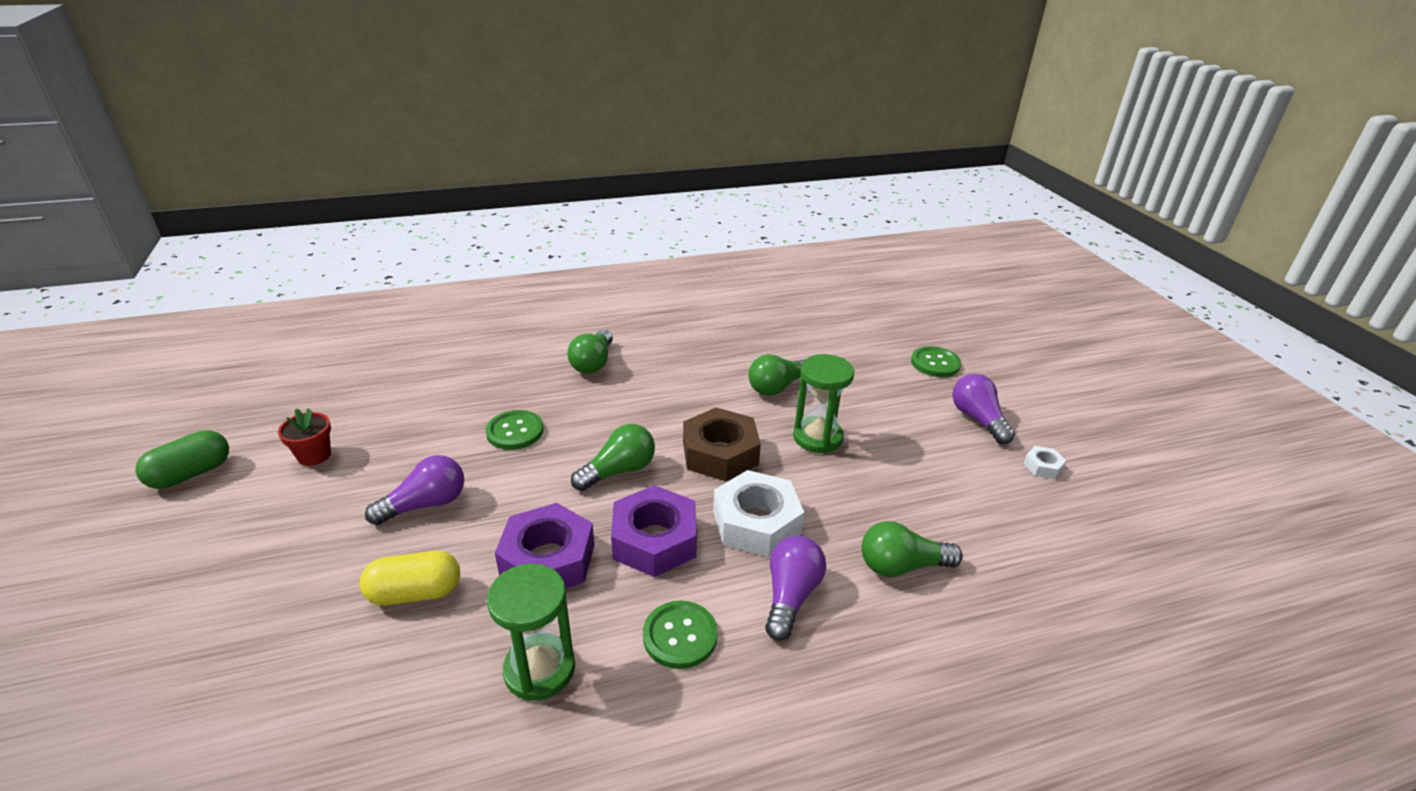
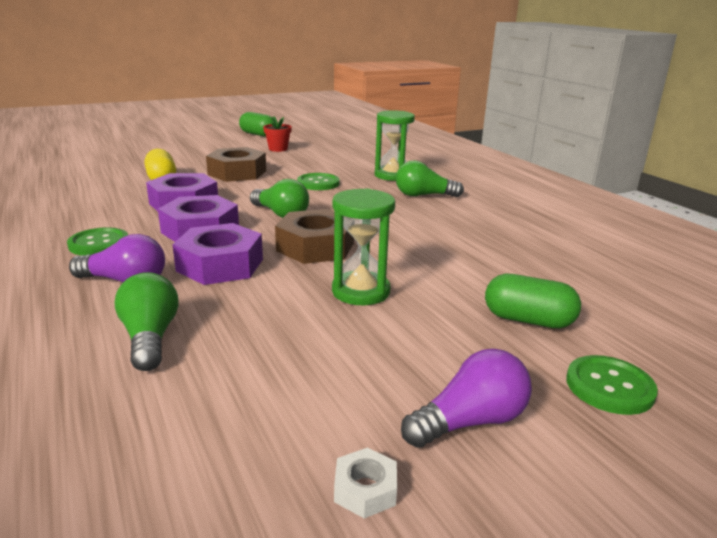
camera: 80 degrees right, 10 degrees down
(426, 504) = (237, 173): purple light bulb -> brown nut
(539, 669) = (89, 210): green hourglass -> green hourglass (392, 175)
(756, 522) = (220, 265): white nut -> purple nut
(777, 387) = (444, 269): green light bulb -> none
(861, 370) = (528, 320): none -> green capsule

